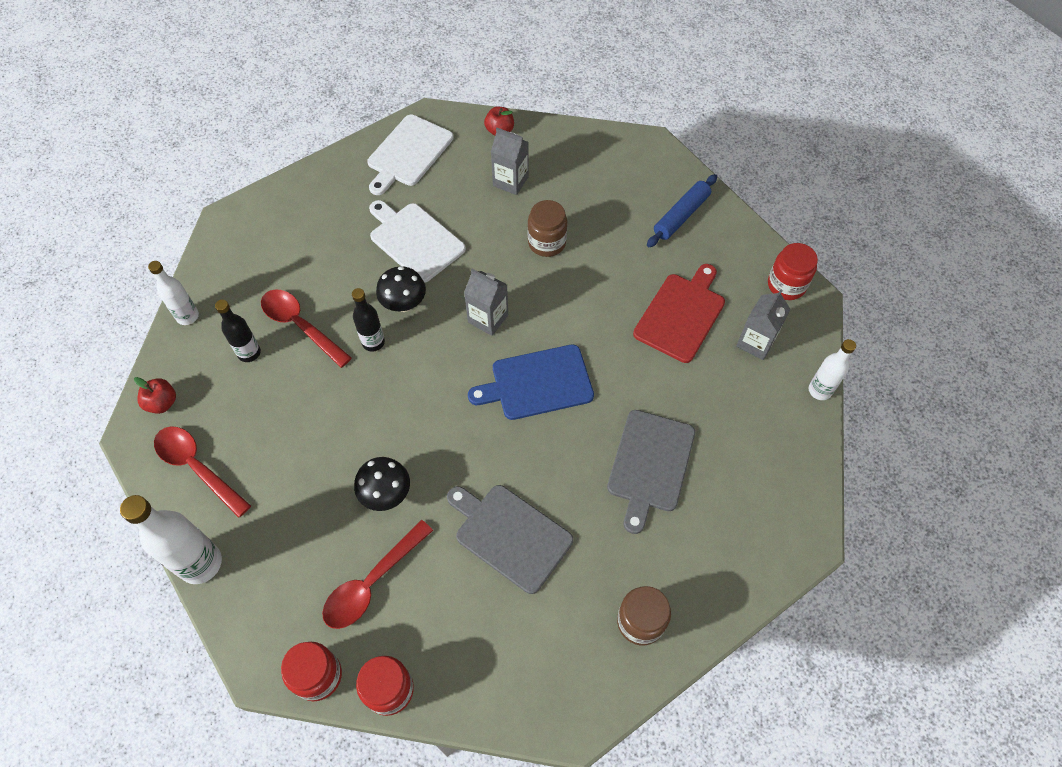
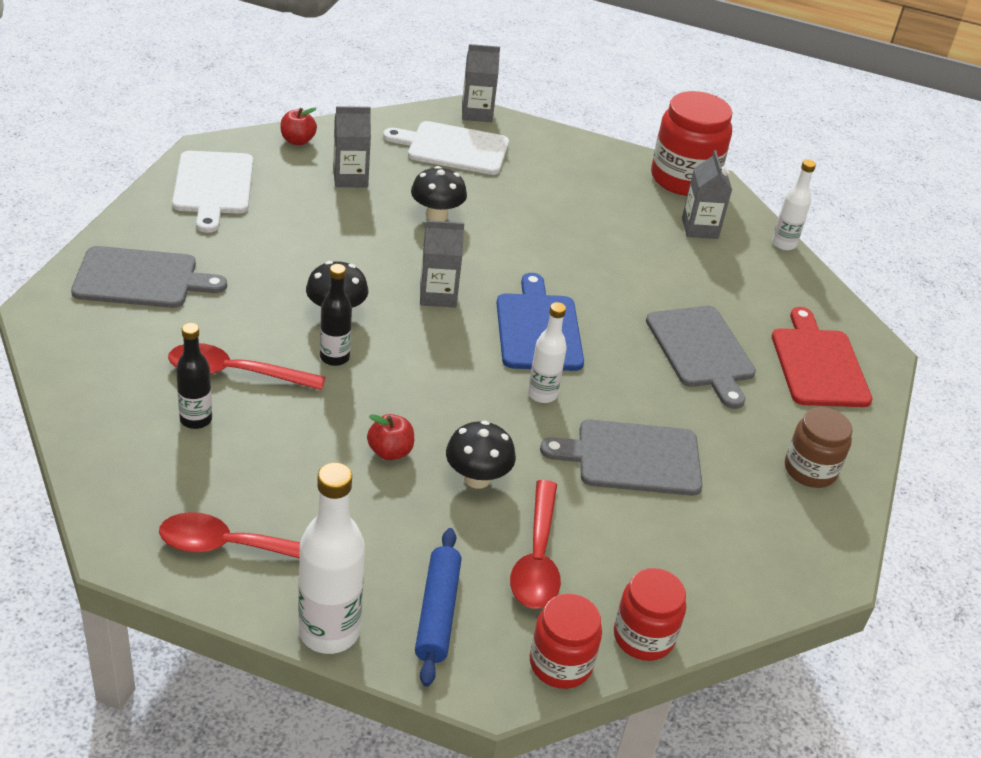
camera: 40 degrees left, 20 degrees down
(162, 403) = (129, 507): red apple -> red apple (390, 451)
(187, 316) = (81, 415): white bottle -> white bottle (542, 394)
(302, 218) = (141, 279): none -> grey cutting board
(414, 240) = (294, 257): white cutting board -> white cutting board (453, 148)
(537, 383) = (538, 328): blue cutting board -> blue cutting board turned 135 degrees clockwise
(547, 243) = (436, 216): brown jar -> black mushroom
(661, 151) = (477, 113): none -> grey carton
(681, 216) = (544, 156): blue rolling pin -> blue rolling pin (437, 612)
(681, 314) = (617, 230): red cutting board -> red cutting board (818, 364)
(786, 285) = (683, 179): red jar -> red jar, size x1.63

